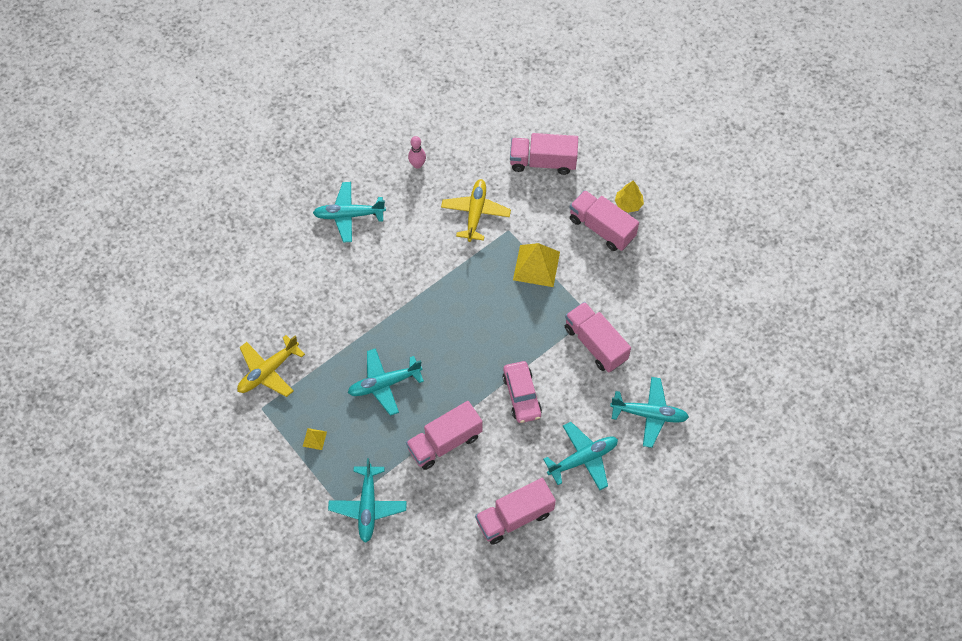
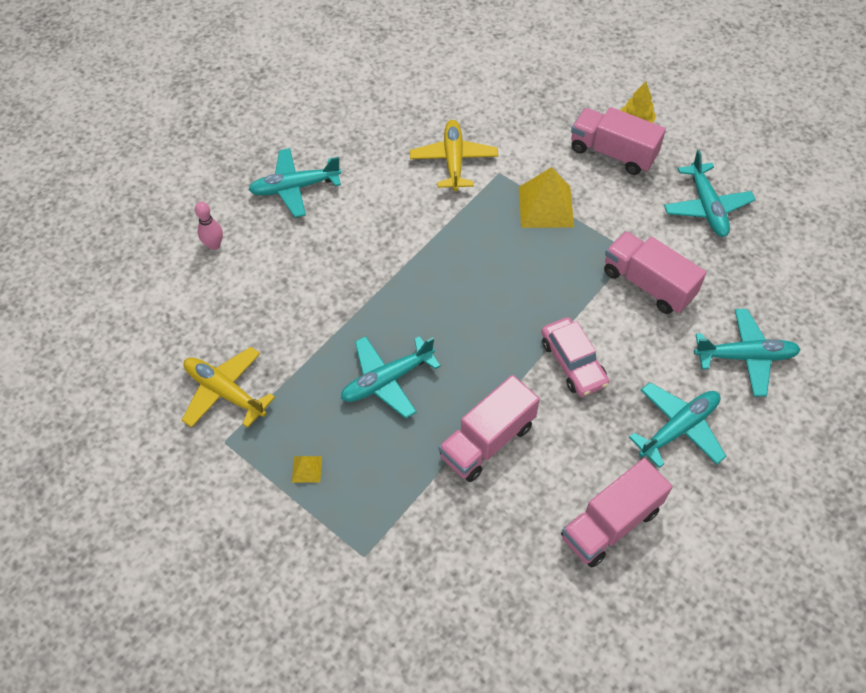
camera: 10 degrees left, 5 degrees down
(268, 371) = (225, 392): yellow plane -> yellow plane turned 90 degrees clockwise
(368, 506) = (402, 548): turquoise plane -> turquoise plane (706, 207)
(417, 165) = (368, 120): pink bowling pin -> pink bowling pin (214, 245)
(542, 162) = (519, 94): pink truck -> none

